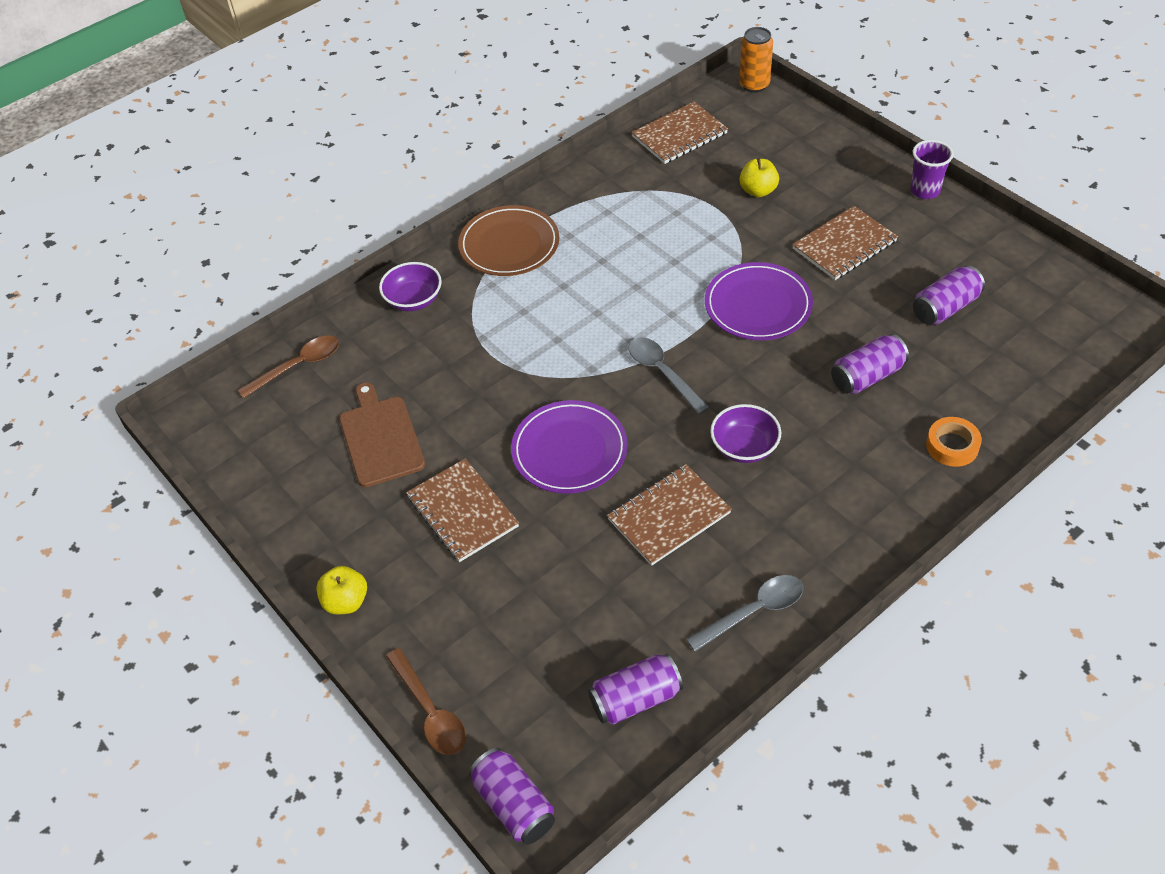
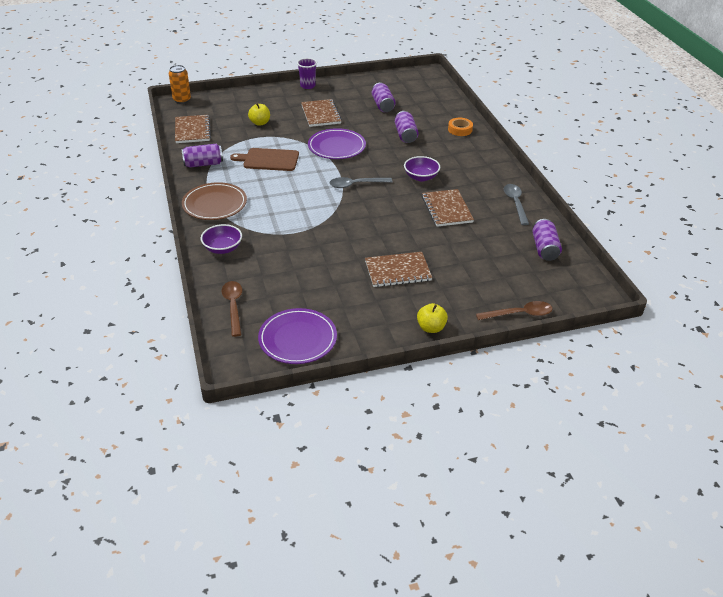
camera: 70 degrees left, 10 degrees down
(380, 438) = (321, 287): brown cutting board -> brown cutting board (269, 160)
(514, 805) = (585, 300): purple can -> purple can (203, 164)
(569, 450) = (383, 226): purple plate -> purple plate (297, 339)

